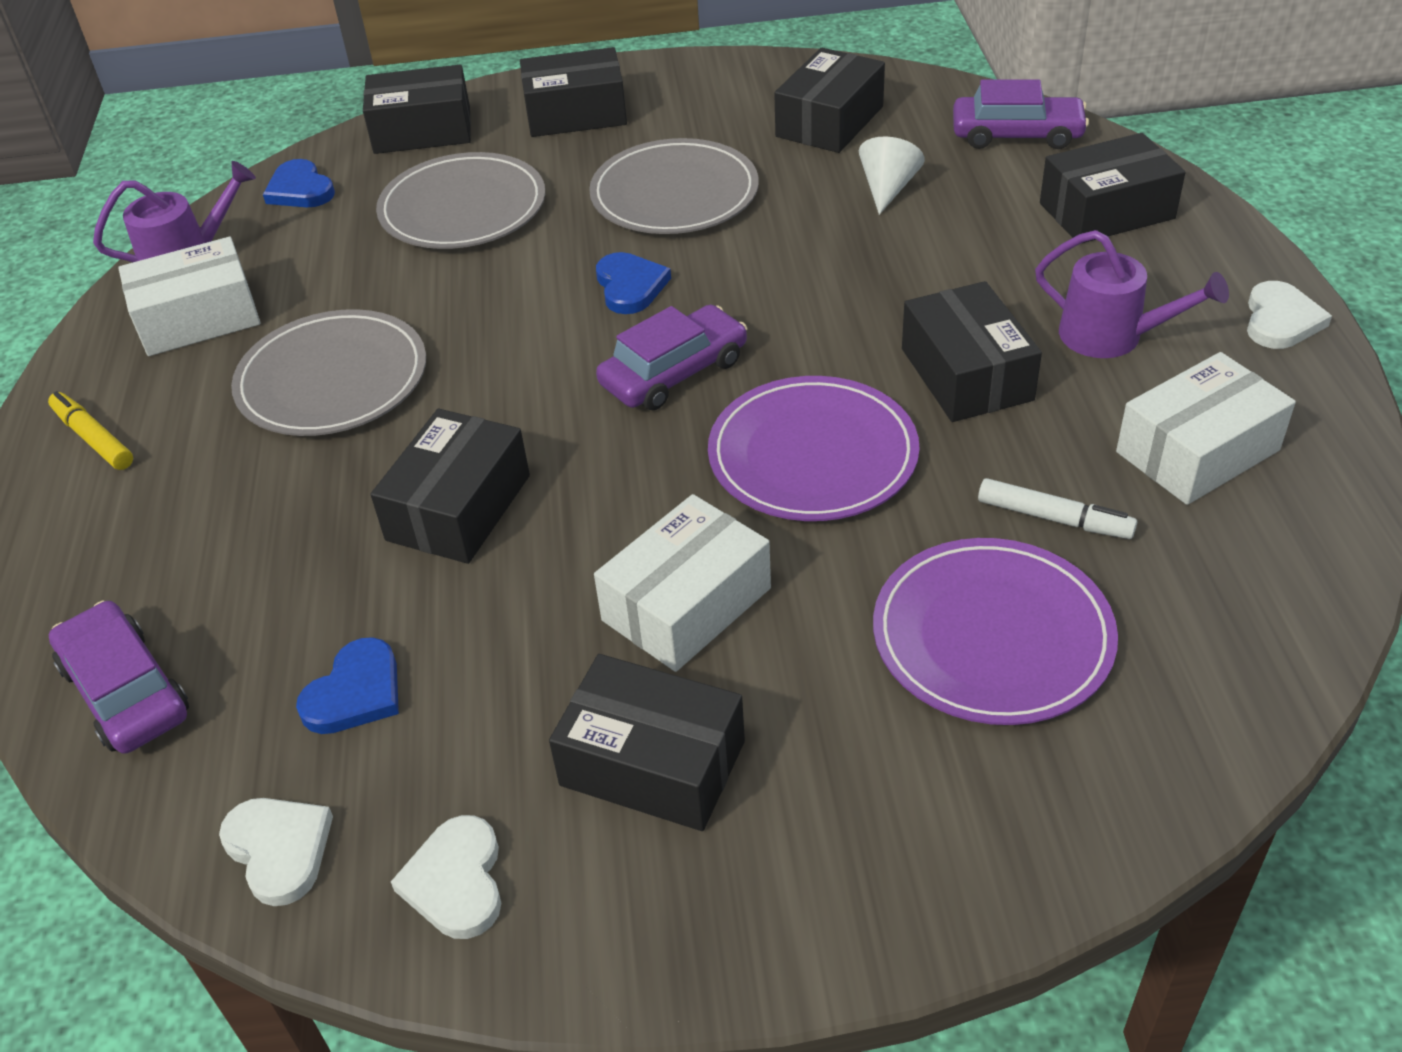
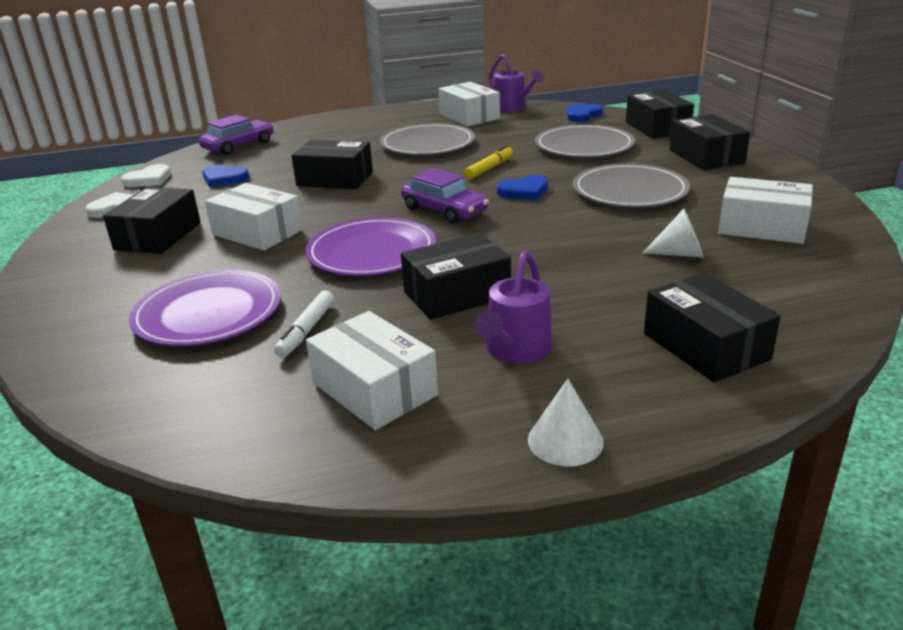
camera: 80 degrees right, 15 degrees down
(93, 438) = (384, 116): yellow marker -> yellow marker (489, 168)
(829, 121) = (762, 227): black box -> white box
(1017, 134) = (806, 300): purple car -> none
(1280, 320) = (565, 440): white heart -> white cone

